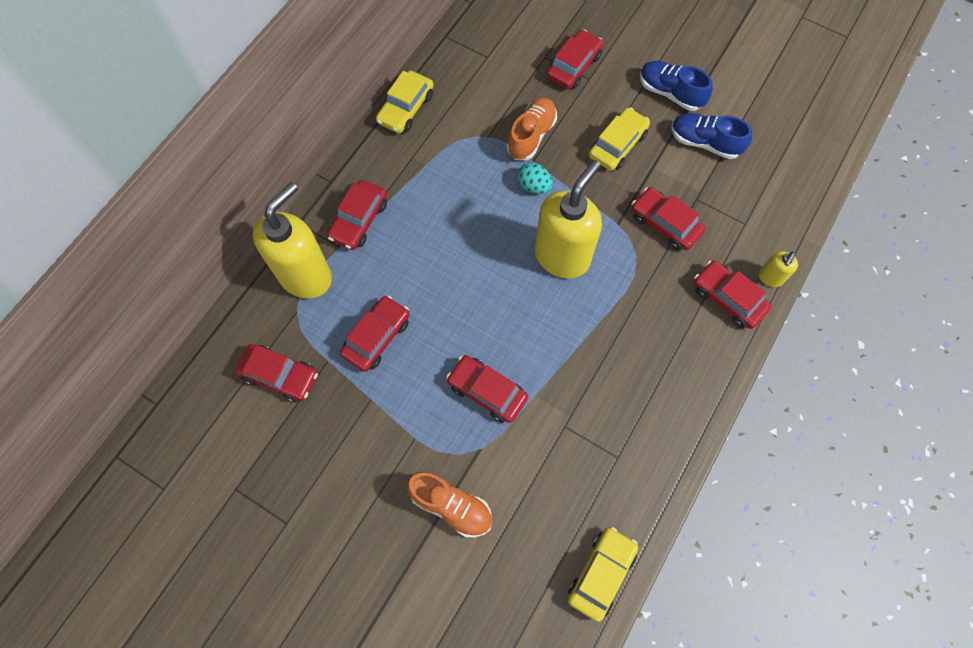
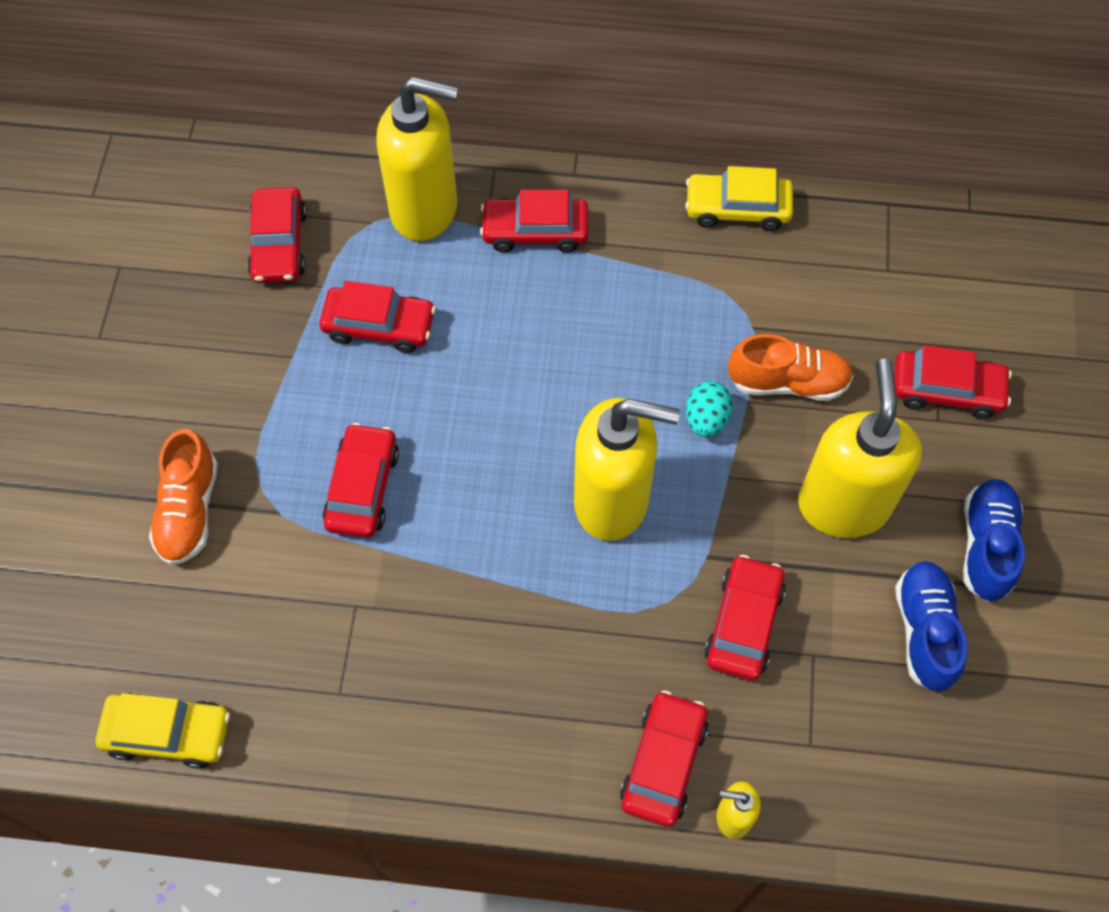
camera: 65 degrees right, 5 degrees down
(617, 145) = (843, 505): yellow car -> yellow soap dispenser

